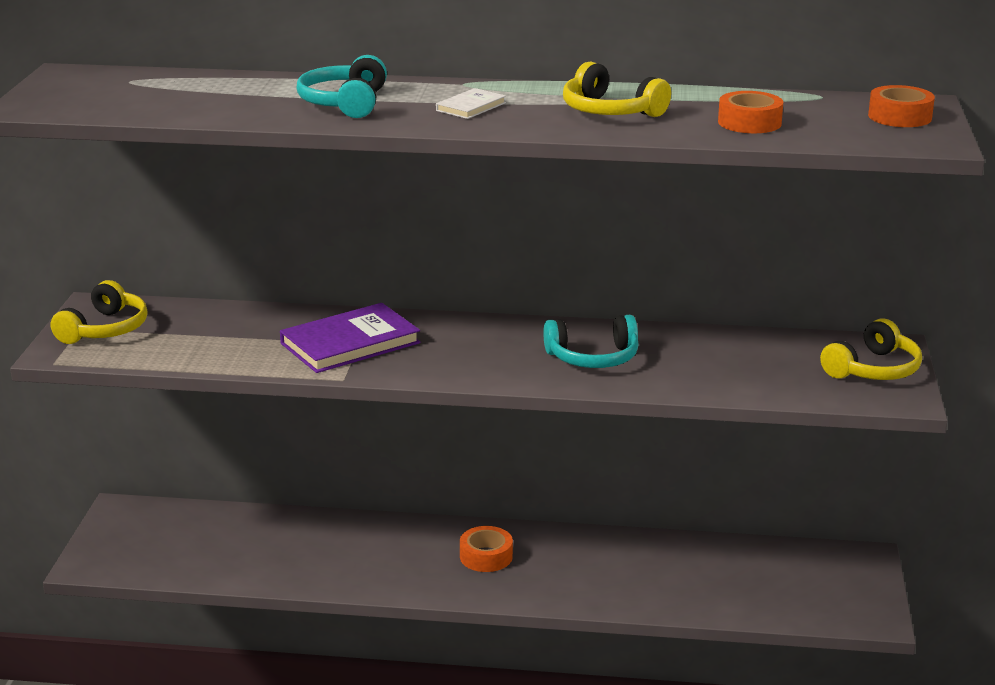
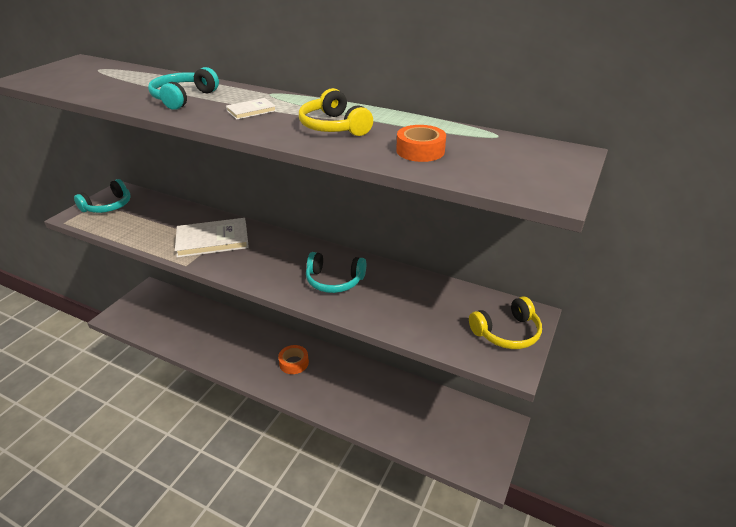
camera: 20 degrees right, 10 degrees up
(105, 329) = (108, 206): yellow headphones -> turquoise headphones
(350, 343) = (212, 240): purple book -> white book
(899, 117) = (543, 163): orange tape -> none

